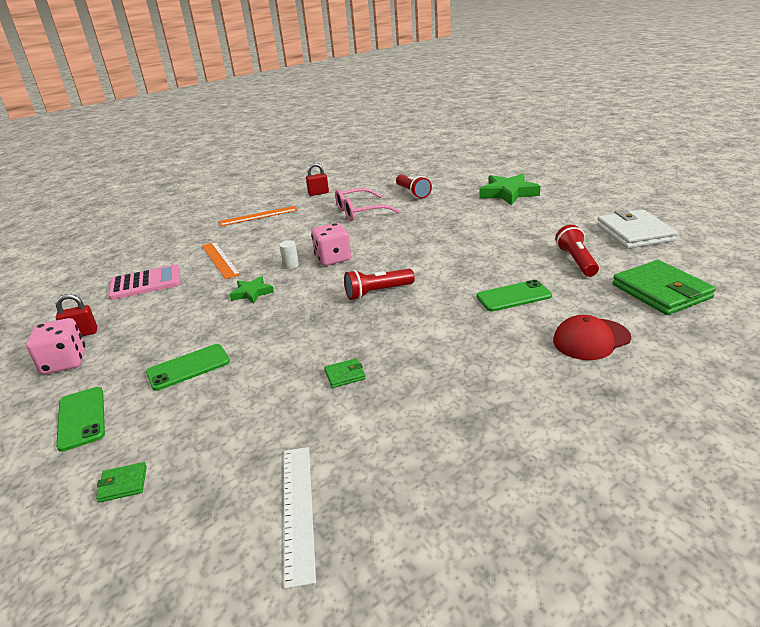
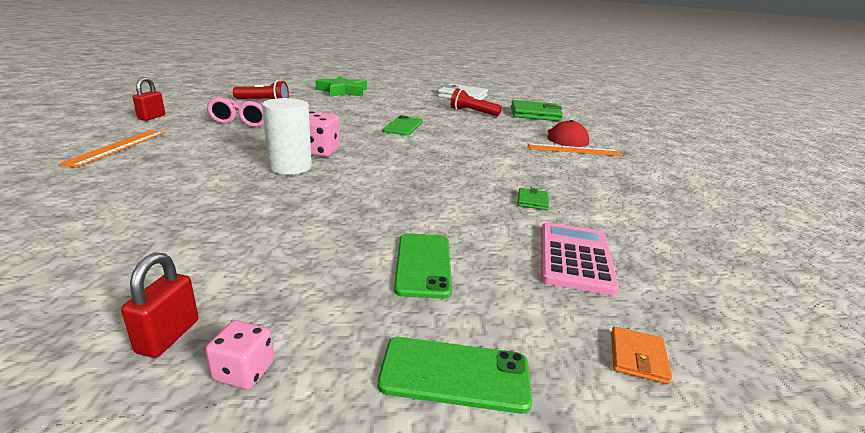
camera: 65 degrees left, 5 degrees down
(64, 362) = (244, 371): pink dice -> pink dice, size x0.56
(123, 484) = (637, 357): green wallet -> orange wallet
(145, 283) = (117, 247): pink calculator -> pink calculator (575, 258)
(220, 260) = (180, 190): orange ruler -> orange ruler (574, 150)
(252, 293) = (311, 196): green star -> none
(291, 265) = (290, 167): white cylinder -> white cylinder, size x2.13
(298, 510) = (709, 265): white ruler -> none
(377, 292) = (416, 157): red flashlight -> none
(513, 296) = (491, 134): green phone -> green phone (403, 126)

